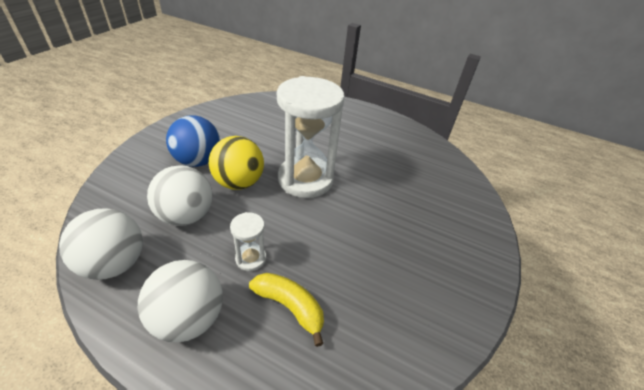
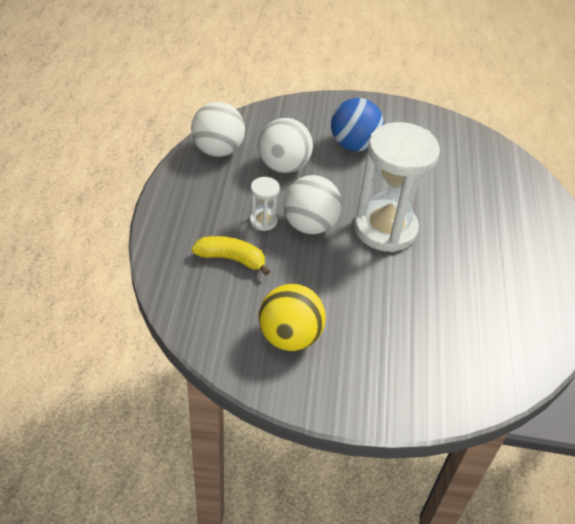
camera: 70 degrees right, 5 degrees up
(189, 318) = (195, 206): white ball -> white ball (310, 225)
(239, 183) = (345, 182): yellow ball -> yellow ball (290, 336)
(290, 306) = (231, 259): yellow banana -> yellow banana turned 90 degrees counterclockwise

